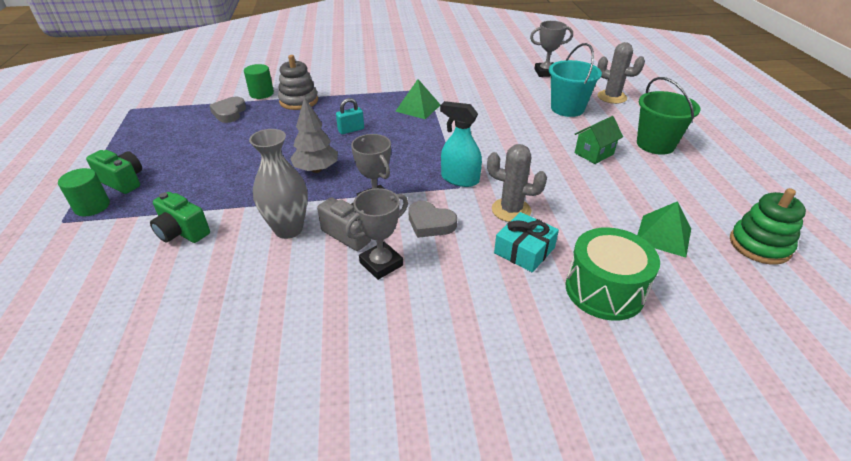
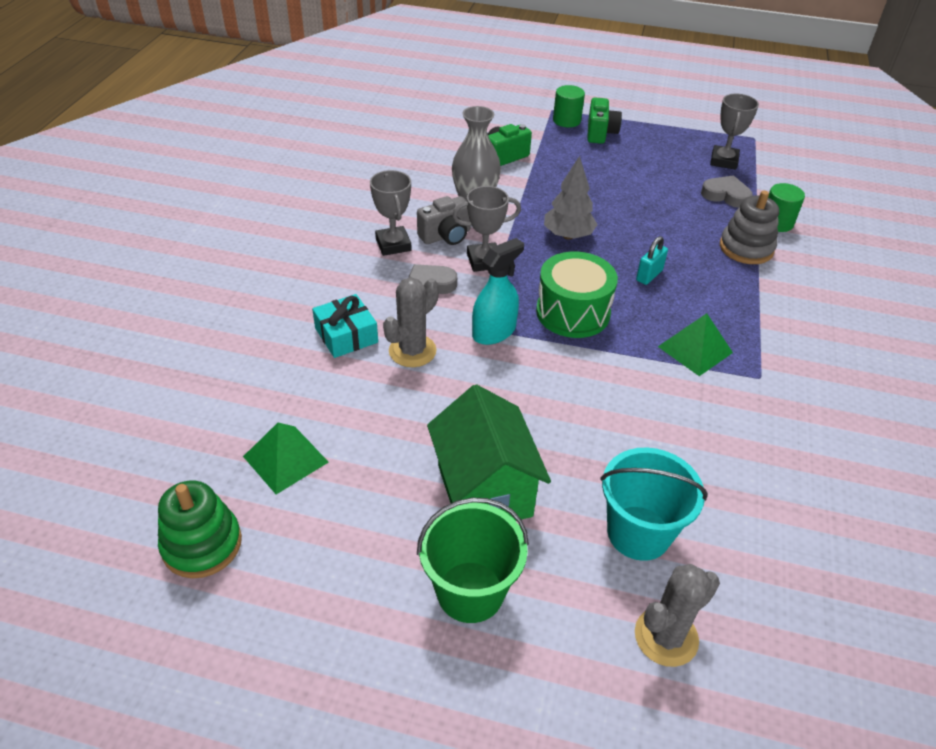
camera: 110 degrees right, 5 degrees up
(123, 181) = (600, 133): green camera -> green camera turned 45 degrees counterclockwise
(351, 130) = (649, 275): turquoise padlock -> turquoise padlock turned 45 degrees clockwise
(545, 72) = (811, 579): grey trophy -> grey trophy (723, 161)
(594, 153) = (484, 490): green house -> green house, size x1.77
(604, 290) = (257, 365): green drum -> green drum (573, 312)

